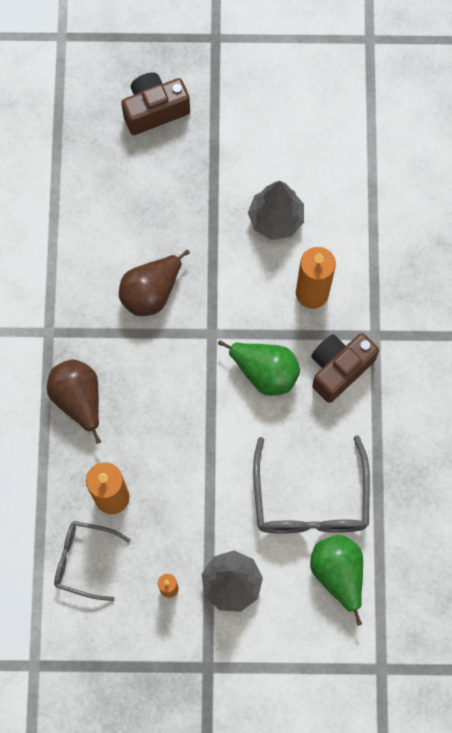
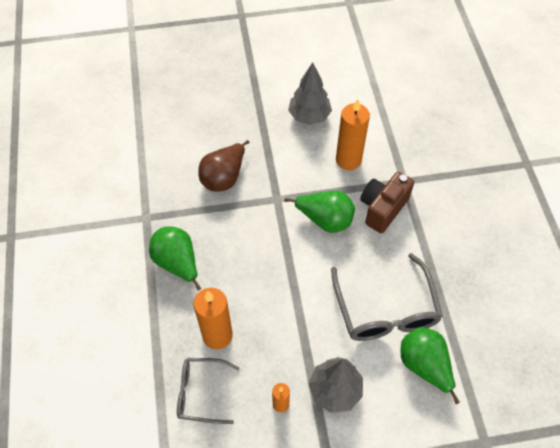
camera: 10 degrees left, 15 degrees down
(78, 399) = (177, 263): brown pear -> green pear
(154, 110) = (205, 62): brown camera -> none

